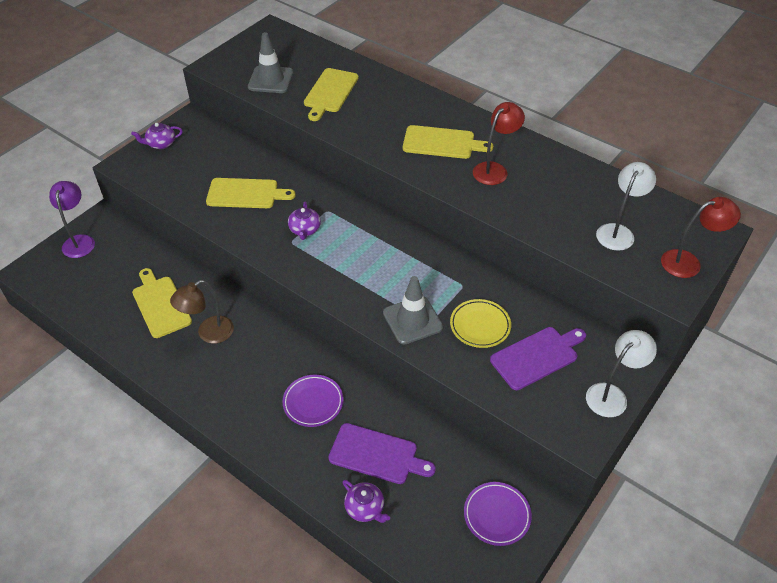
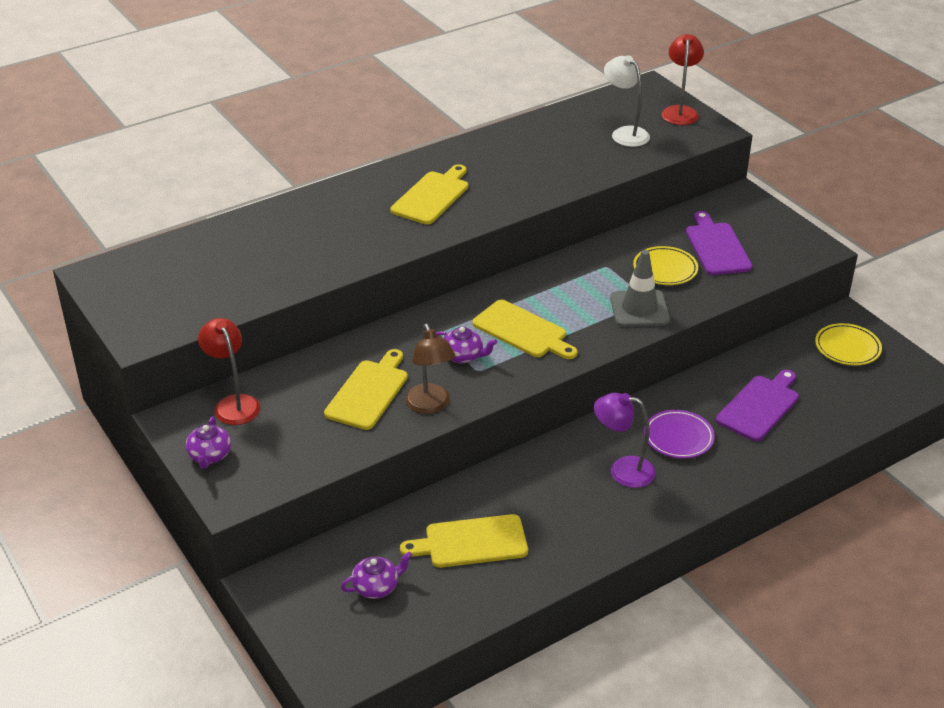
camera: 70 degrees left, 10 degrees down
(79, 241) = (300, 614): purple lamp -> purple lamp (622, 470)
(209, 333) = (542, 504): brown lamp -> brown lamp (430, 405)
(270, 80) = (215, 294): grey traffic cone -> none
(330, 92) = (280, 253): yellow cutting board -> yellow cutting board (522, 331)
(365, 508) = (819, 428): purple teapot -> purple teapot (376, 587)
(494, 169) = (497, 175): red lamp -> red lamp (233, 404)
(497, 515) = (847, 348): purple plate -> yellow plate
(612, 395) = (774, 220): white lamp -> none

